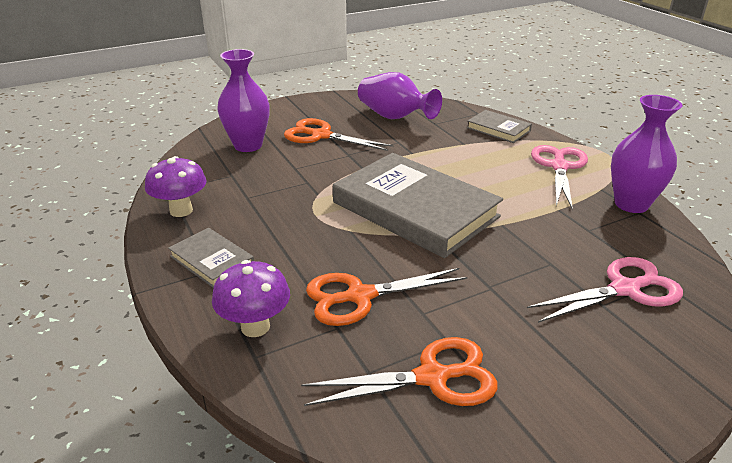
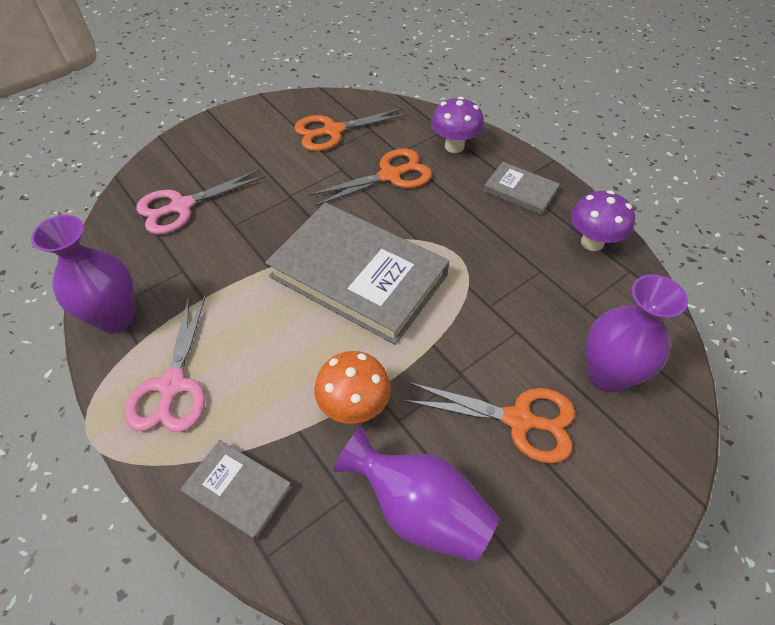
camera: 170 degrees right, 20 degrees up
(427, 148) = (354, 406): none -> orange mushroom

